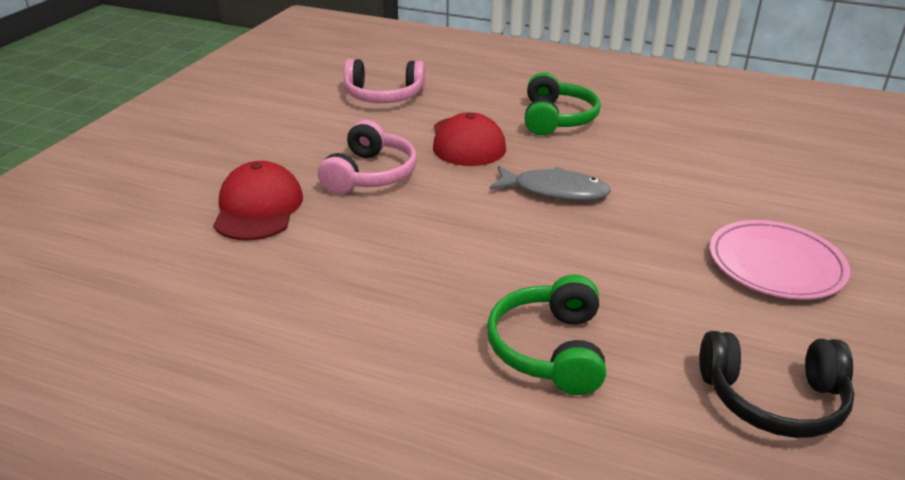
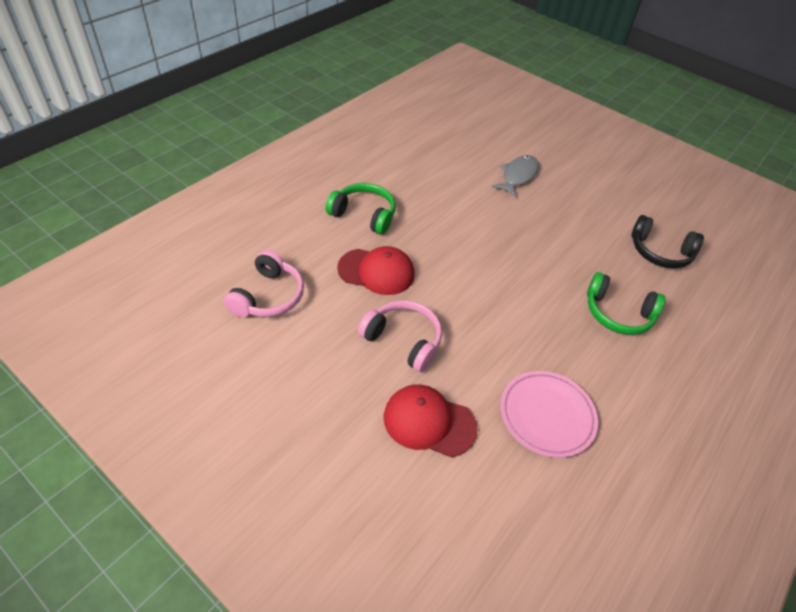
camera: 75 degrees left, 15 degrees up
(554, 191) = (462, 253): grey fish -> grey fish (518, 176)
(773, 400) = (660, 252): black headphones -> black headphones turned 90 degrees clockwise
(775, 265) = (561, 202): pink plate -> pink plate (547, 415)

